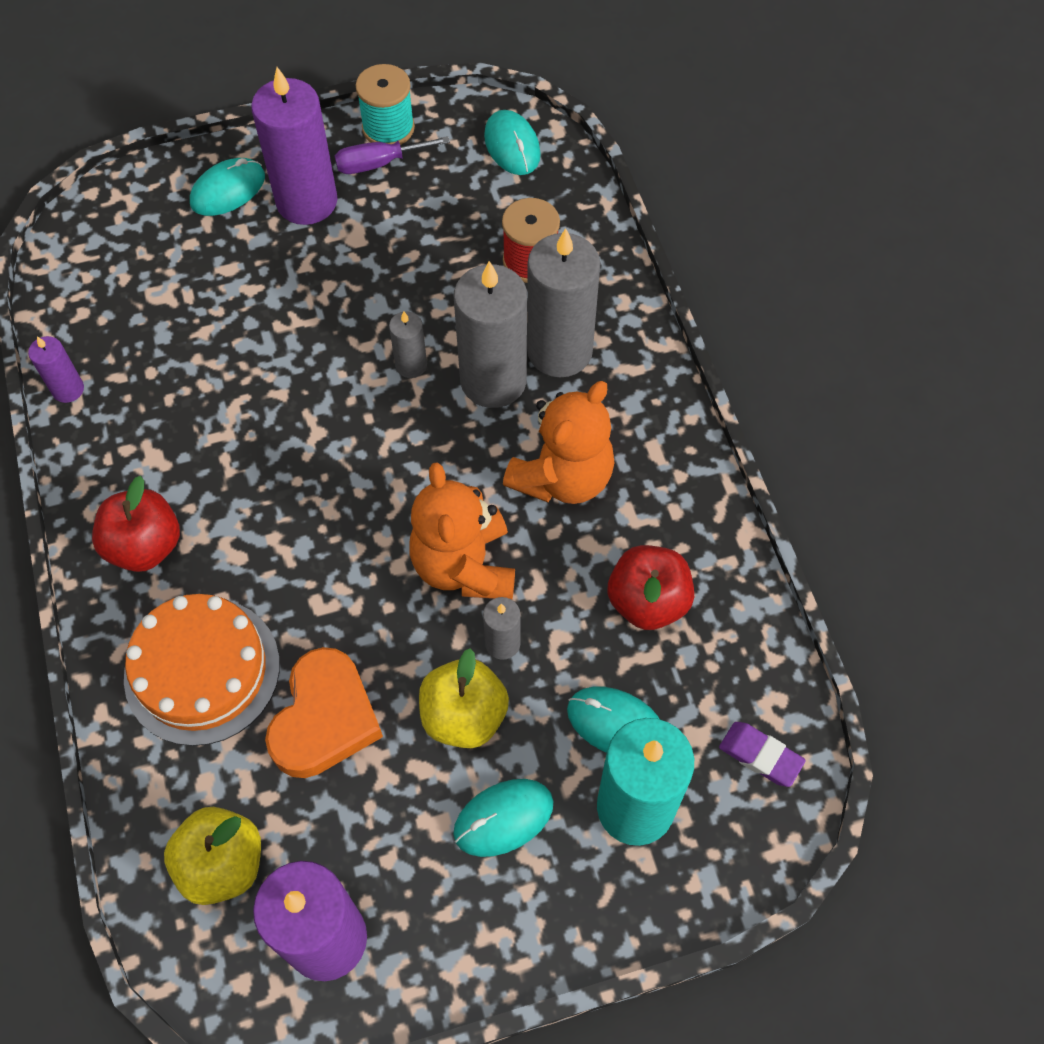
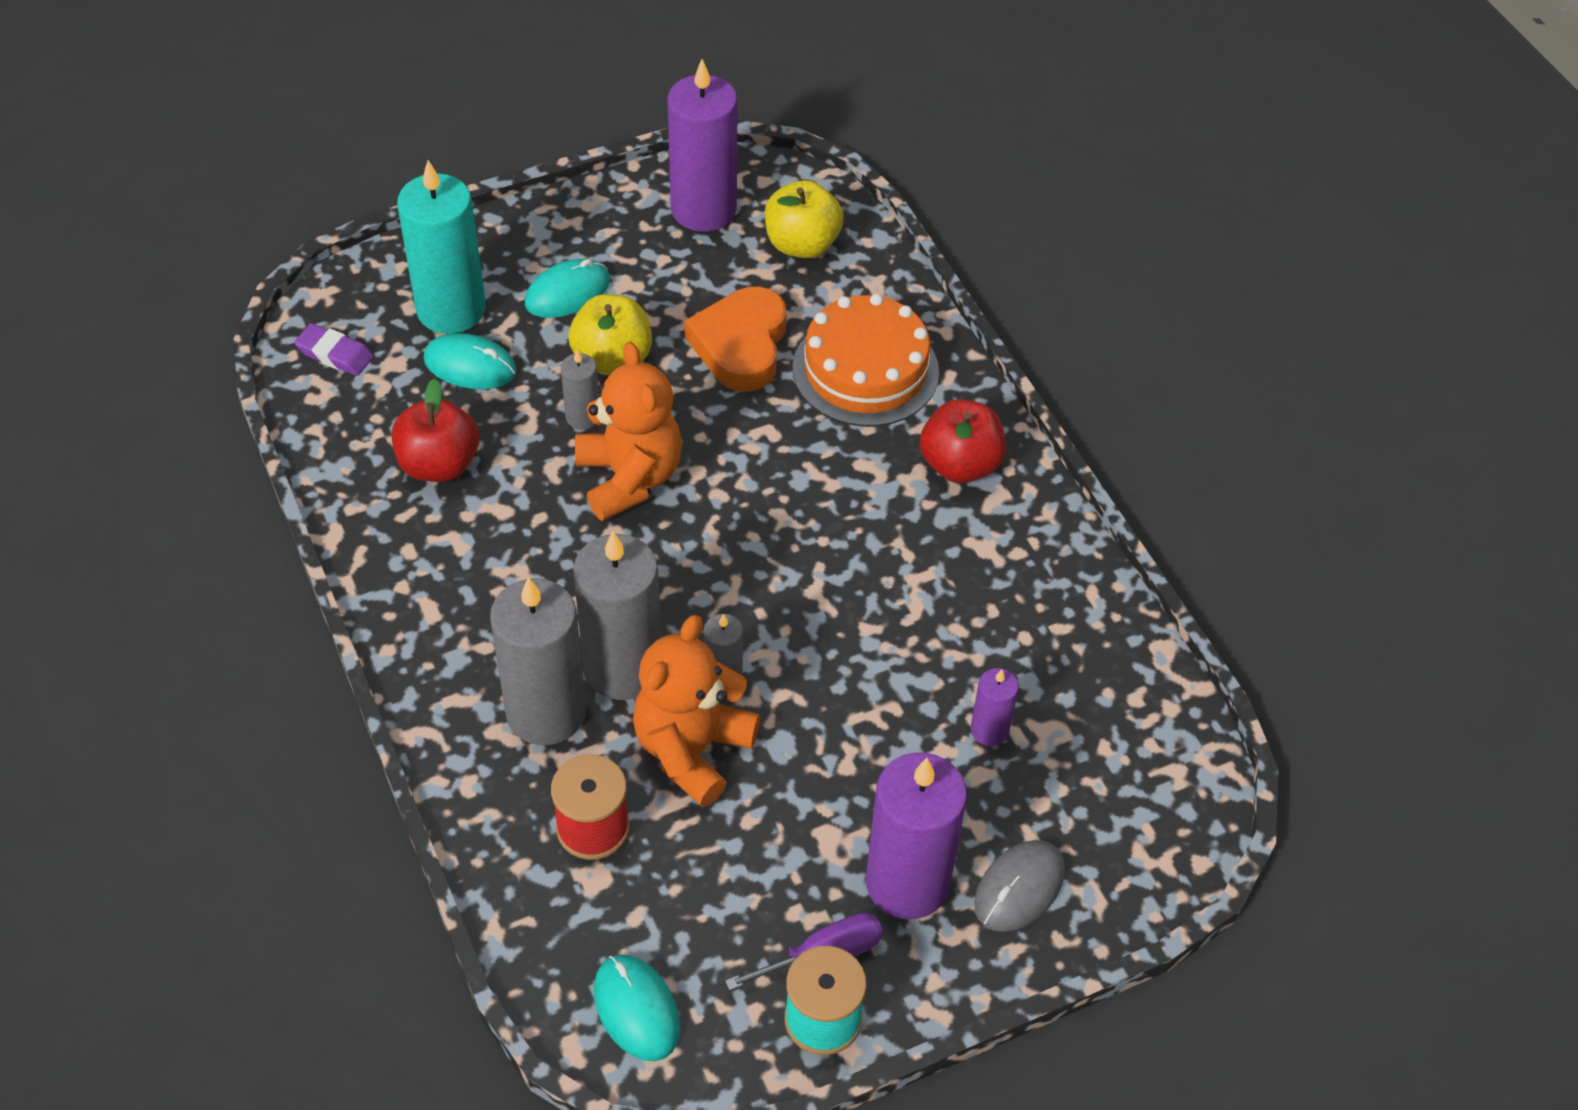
camera: 170 degrees right, 10 degrees down
(68, 389) = (1109, 608): purple candle -> purple candle (989, 730)
(228, 190) = (1019, 888): turquoise mouse -> grey mouse
(562, 477) = (533, 571): orange teddy bear -> orange teddy bear (692, 750)

